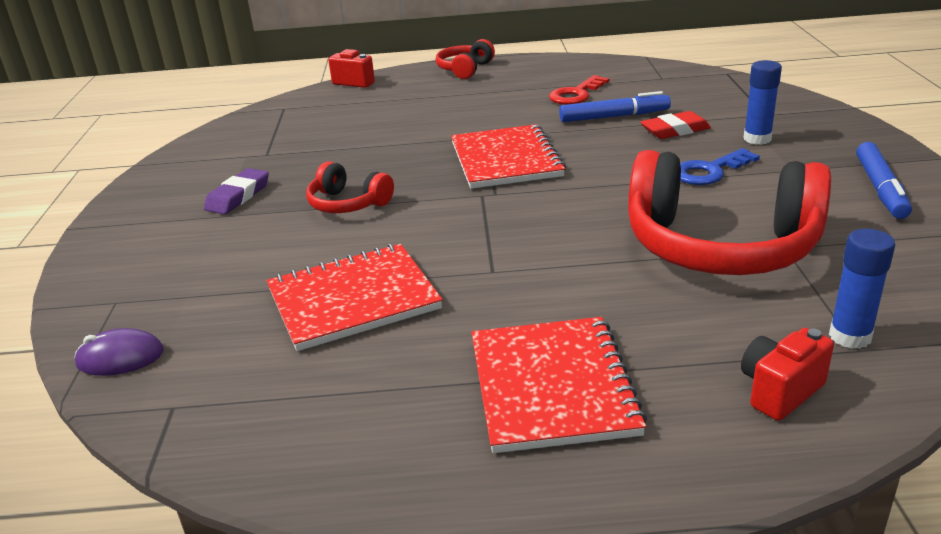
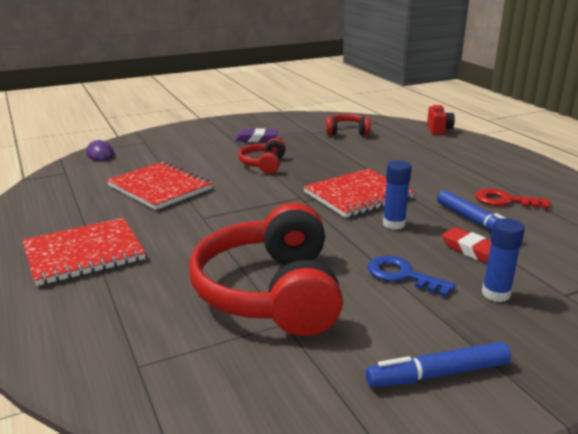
camera: 65 degrees right, 5 degrees down
(465, 69) = (505, 155): red headphones -> red headphones (347, 132)
(780, 391) = (82, 332): red camera -> none
(850, 336) = (154, 360): blue glue stick -> blue glue stick (394, 224)

